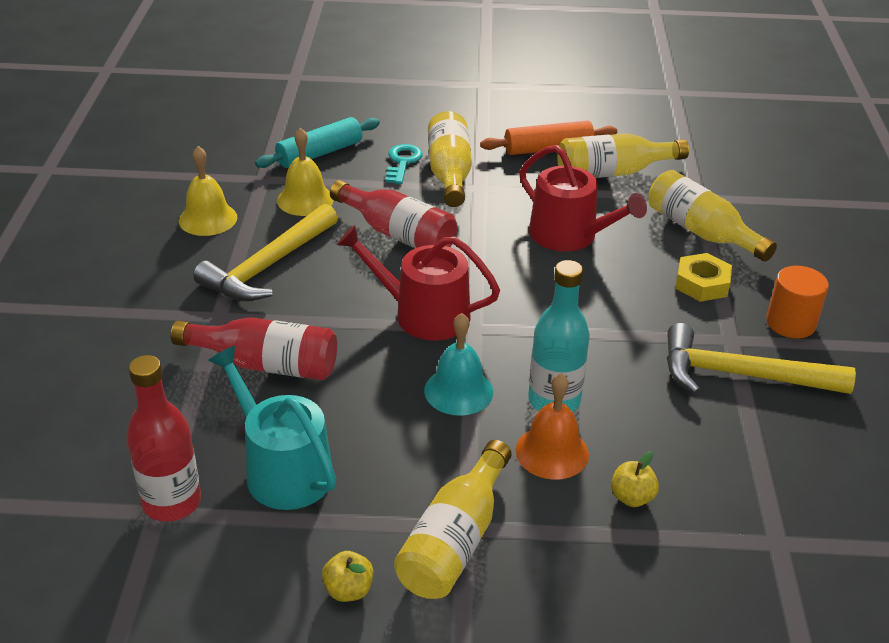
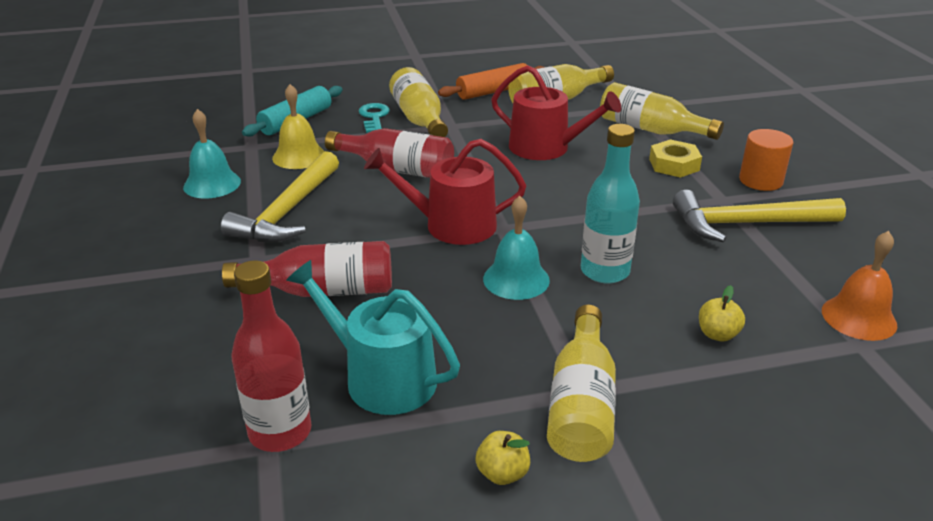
camera: 15 degrees left, 5 degrees down
(208, 219) = (212, 184): yellow bell -> turquoise bell
(552, 452) = (627, 312): orange bell -> orange bell (859, 317)

